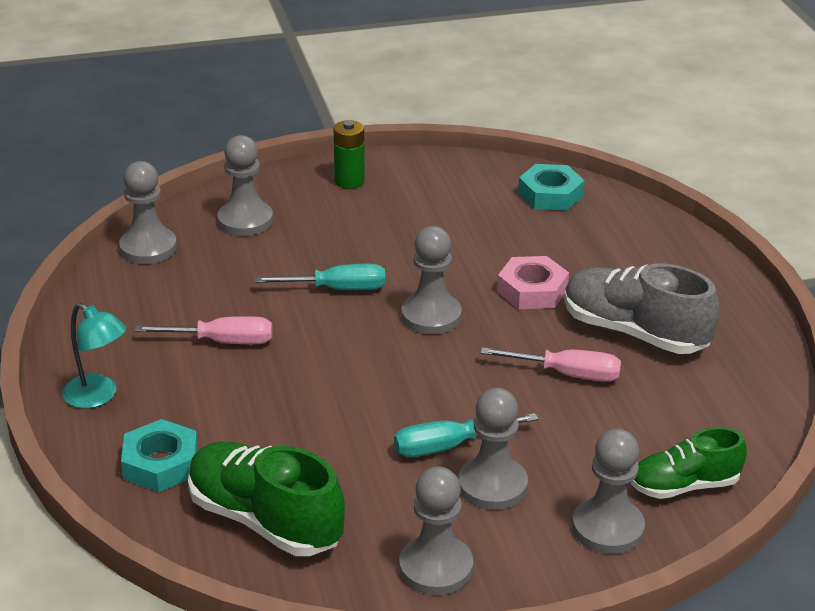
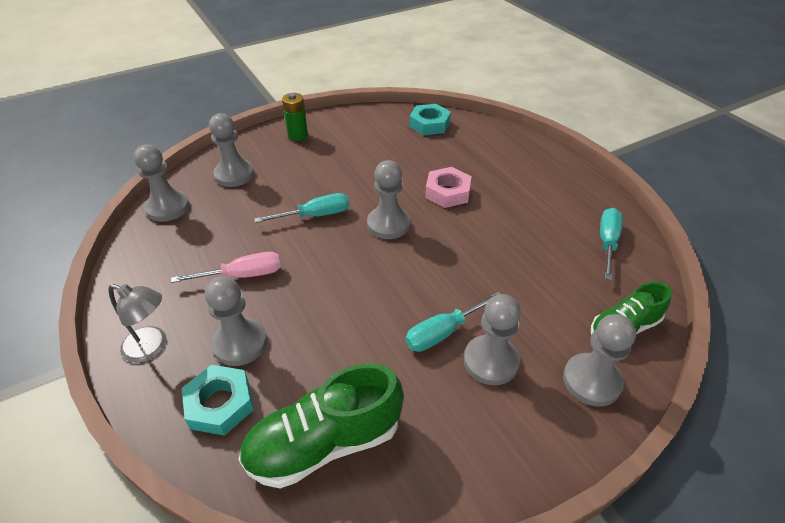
camera: 15 degrees left, 10 degrees up
(98, 396) = (152, 347): turquoise lamp -> grey lamp
(265, 520) = (324, 443): green shoe -> green shoe turned 45 degrees counterclockwise
(435, 568) = (481, 457): grey pawn -> grey pawn (240, 343)
(568, 374) = (500, 252): pink screwdriver -> none
(634, 332) = (527, 211): grey shoe -> none
(726, 389) = (607, 242): none -> turquoise screwdriver

